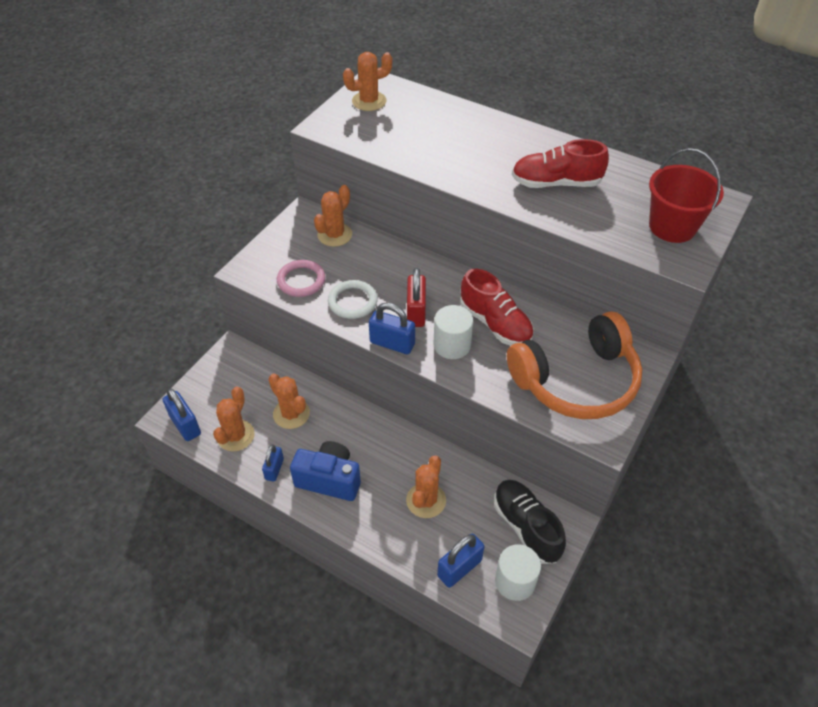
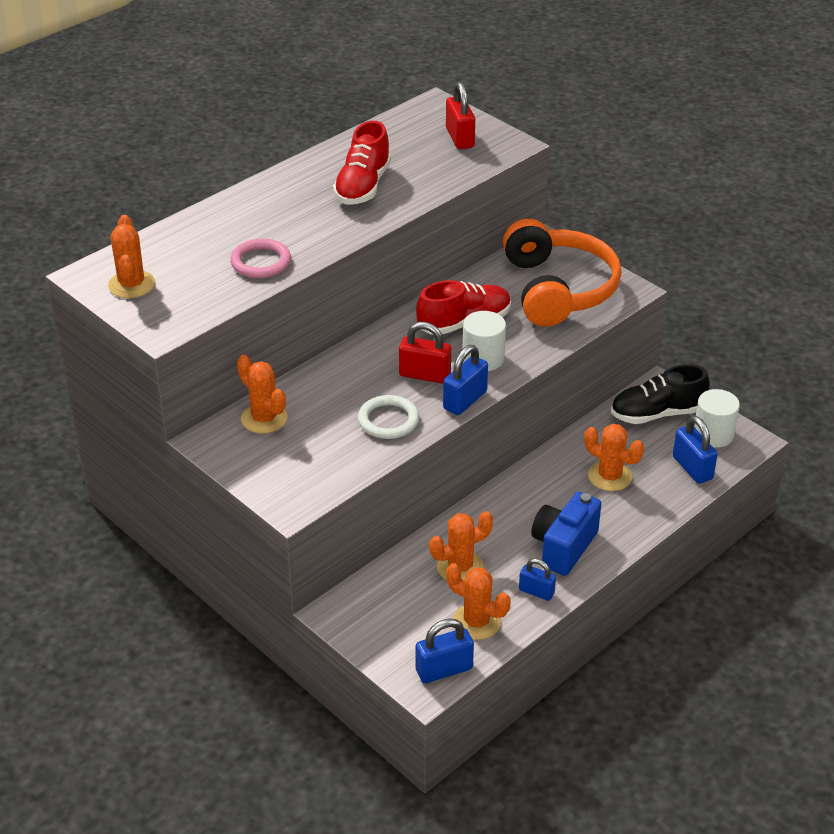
camera: 75 degrees left, 10 degrees down
(301, 280) = (334, 458): pink ring -> pink ring (261, 262)
(672, 227) = (460, 138): red bucket -> red padlock

